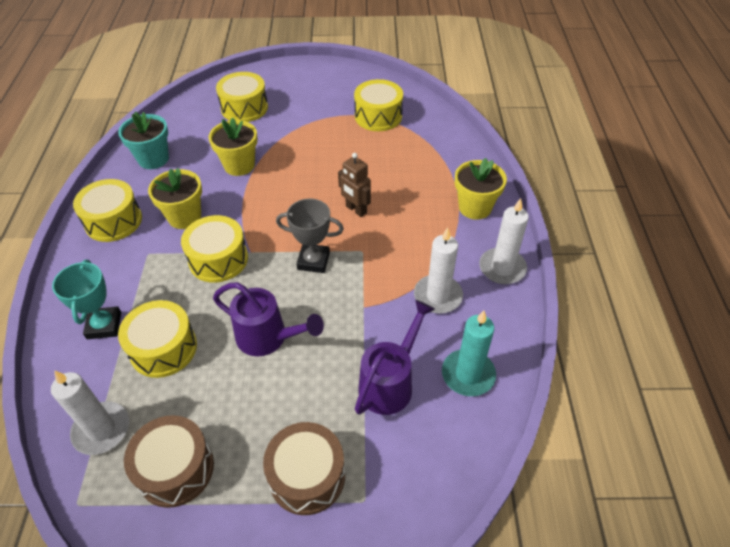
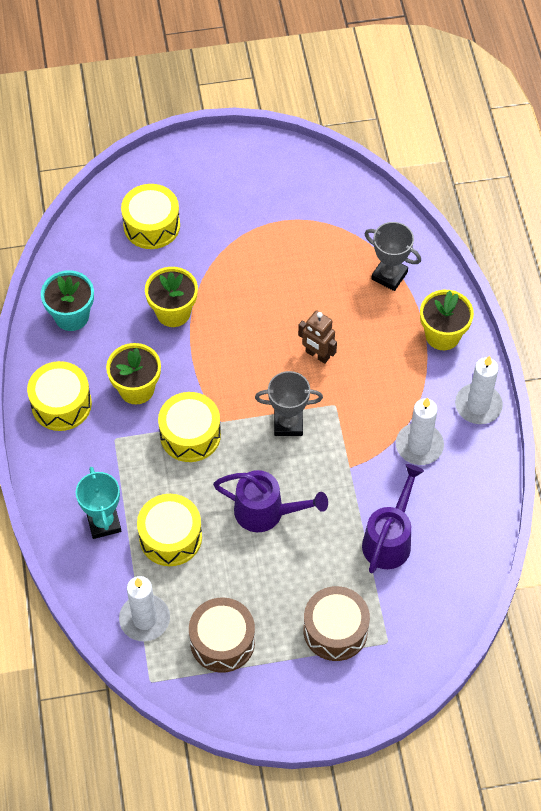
camera: 10 degrees left, 10 degrees up
(378, 116) = (314, 218): yellow drum -> none
(433, 159) = (389, 276): none -> grey trophy
(468, 374) = (458, 521): turquoise candle -> none

